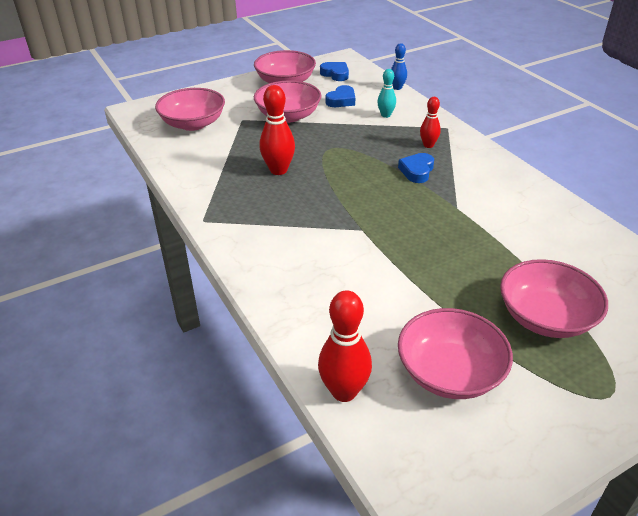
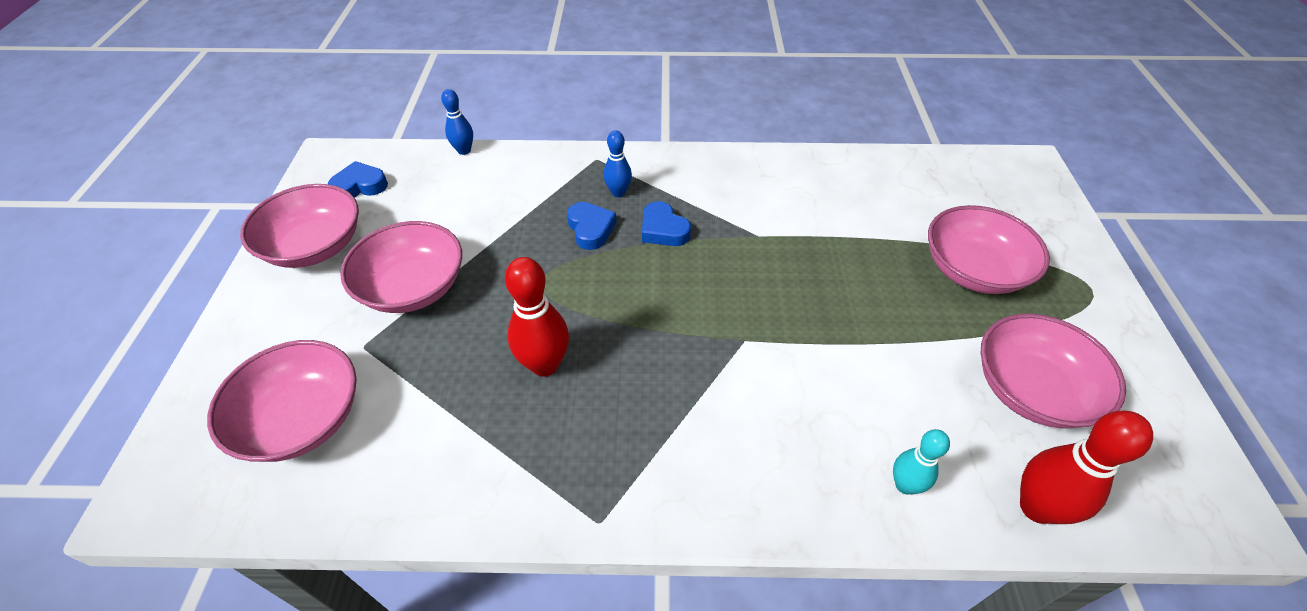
camera: 60 degrees left, 10 degrees up
(341, 100) = (435, 214): blue heart -> blue heart (590, 229)
(385, 115) = (516, 193): turquoise bowling pin -> turquoise bowling pin (905, 485)
(428, 145) = (618, 192): red bowling pin -> blue bowling pin

